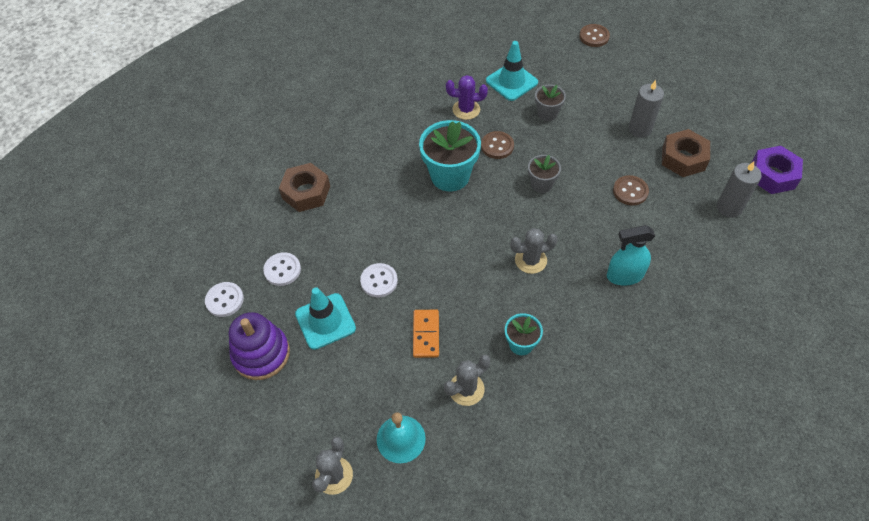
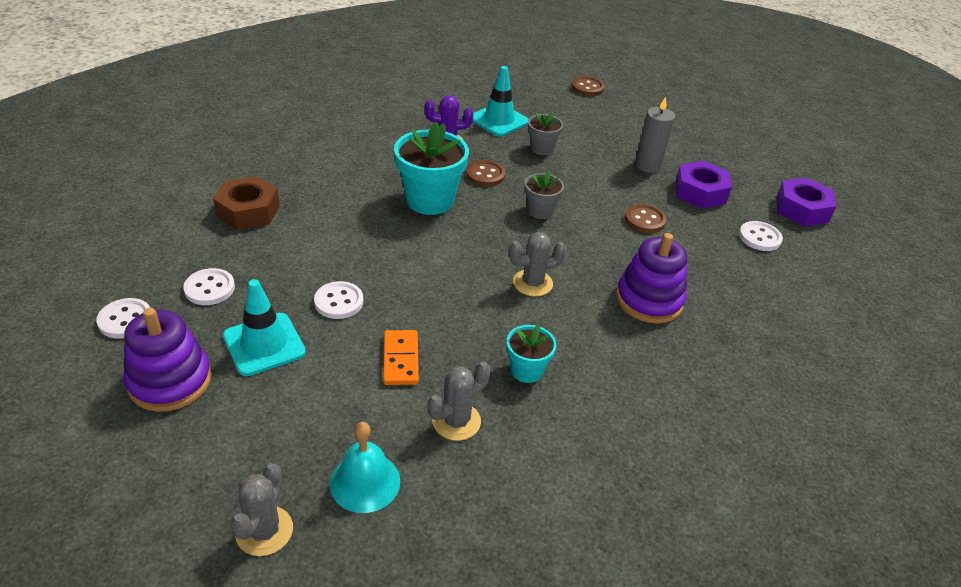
camera: 10 degrees left, 15 degrees down
(624, 275) = (649, 300): turquoise spray bottle -> purple stacking toy
(683, 158) = (700, 192): brown nut -> purple nut
(729, 207) = (759, 237): grey candle -> white button

